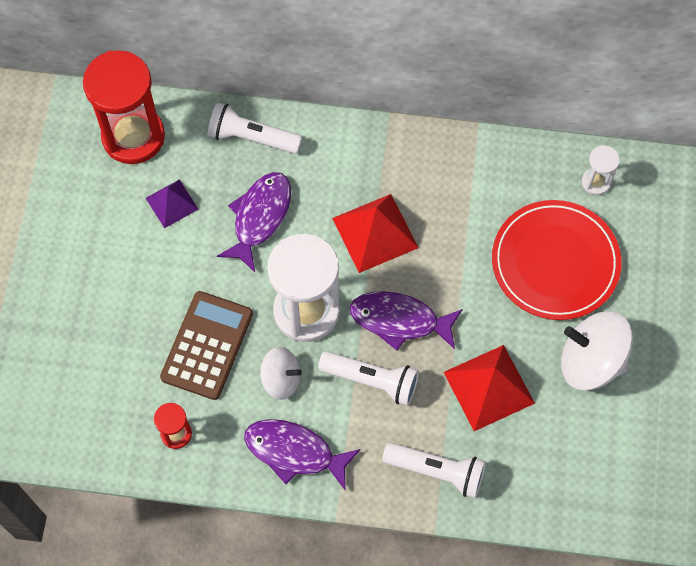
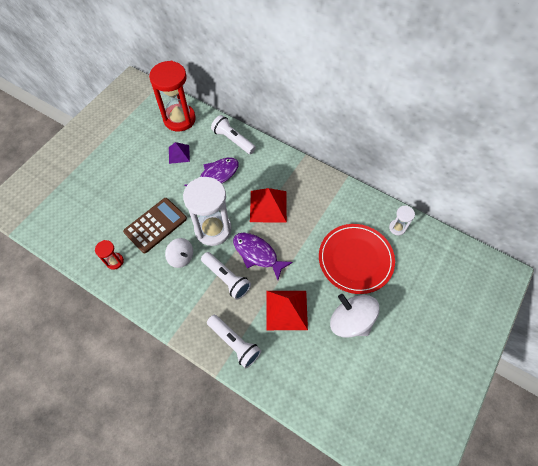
camera: 25 degrees right, 5 degrees down
(294, 452) = (166, 297): purple fish -> none

